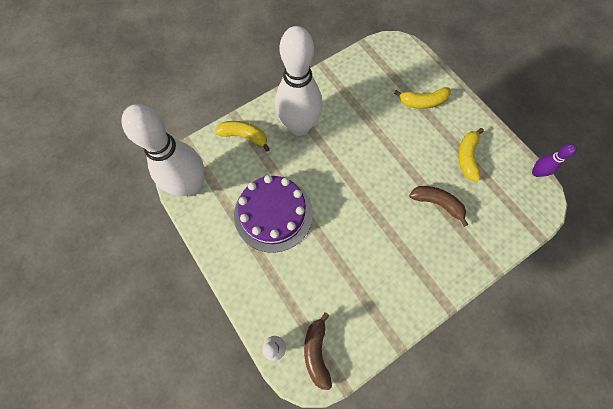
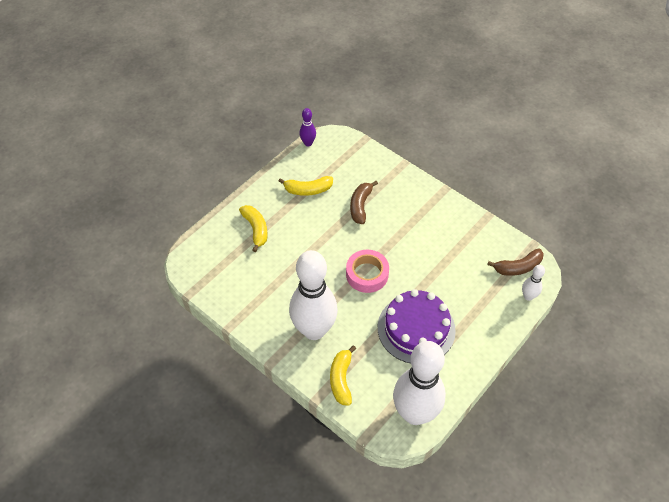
camera: 105 degrees left, 15 degrees down
(347, 186) = (367, 274): none -> pink tape

